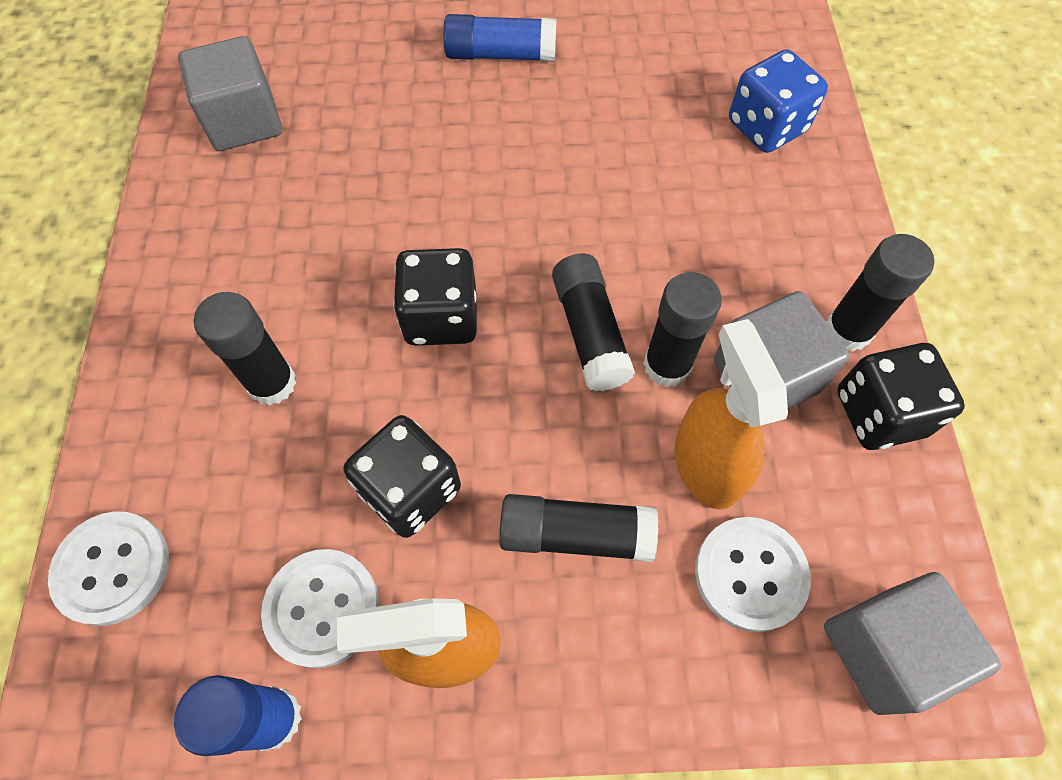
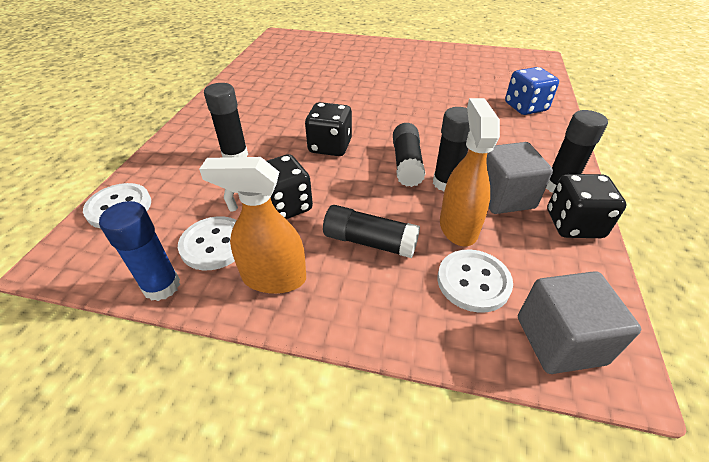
camera: 15 degrees right, 20 degrees down
(244, 121) = (268, 74): grey cube -> none
(500, 54) = (395, 69): blue glue stick -> none

